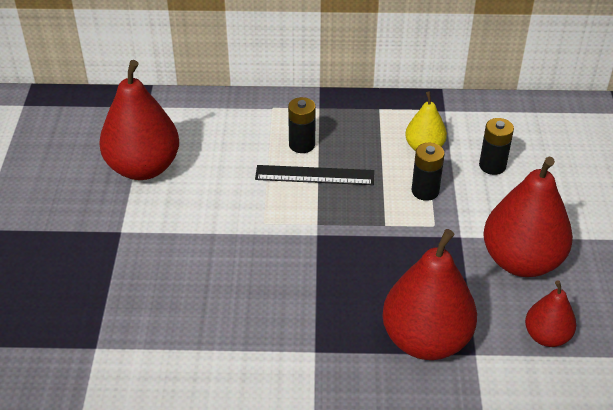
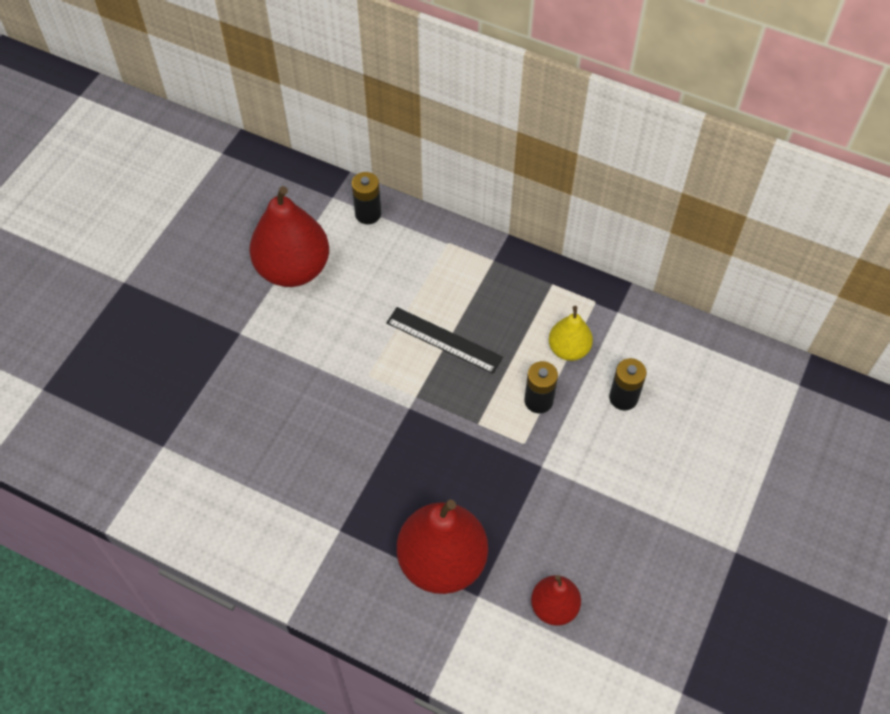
camera: 25 degrees right, 15 degrees up
(302, 144) = (452, 299): black battery -> black battery (368, 214)
(521, 261) = (582, 517): red pear -> none

